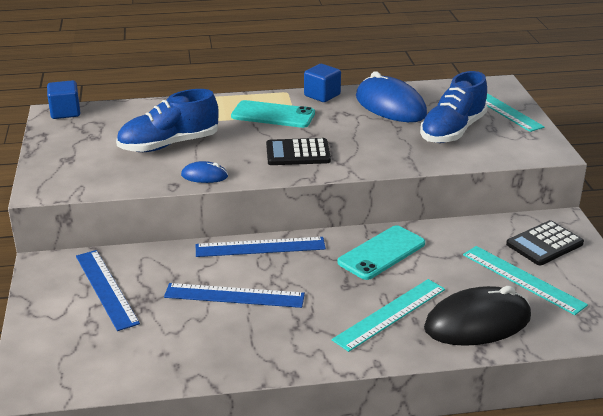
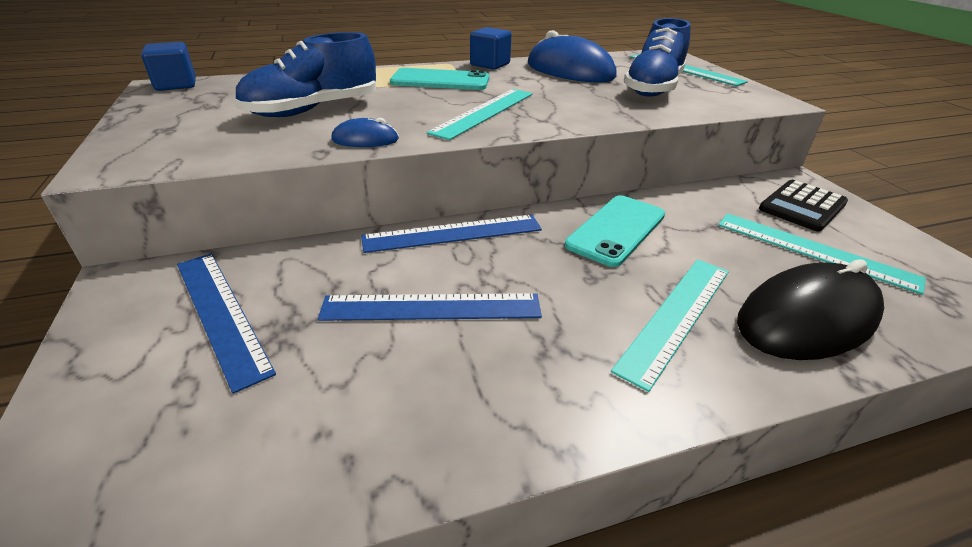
camera: 10 degrees left, 5 degrees up
(298, 153) = (484, 112): black calculator -> turquoise ruler

